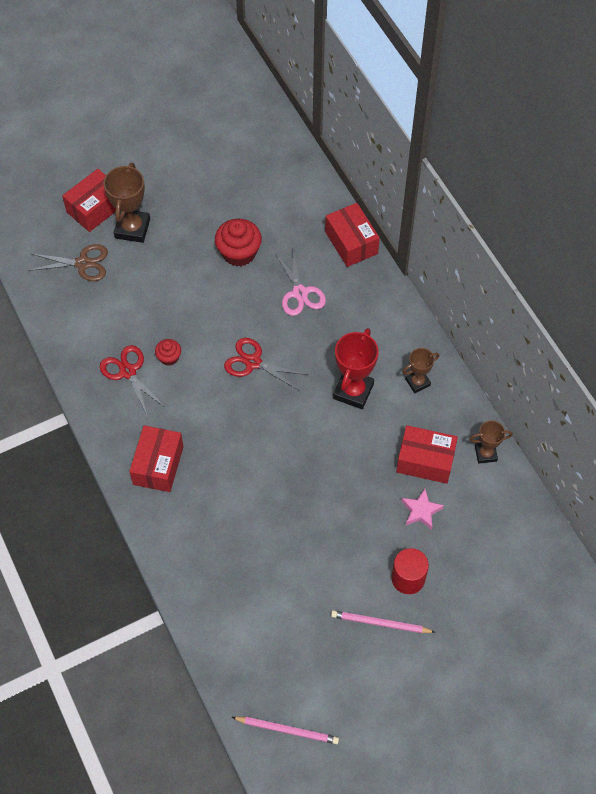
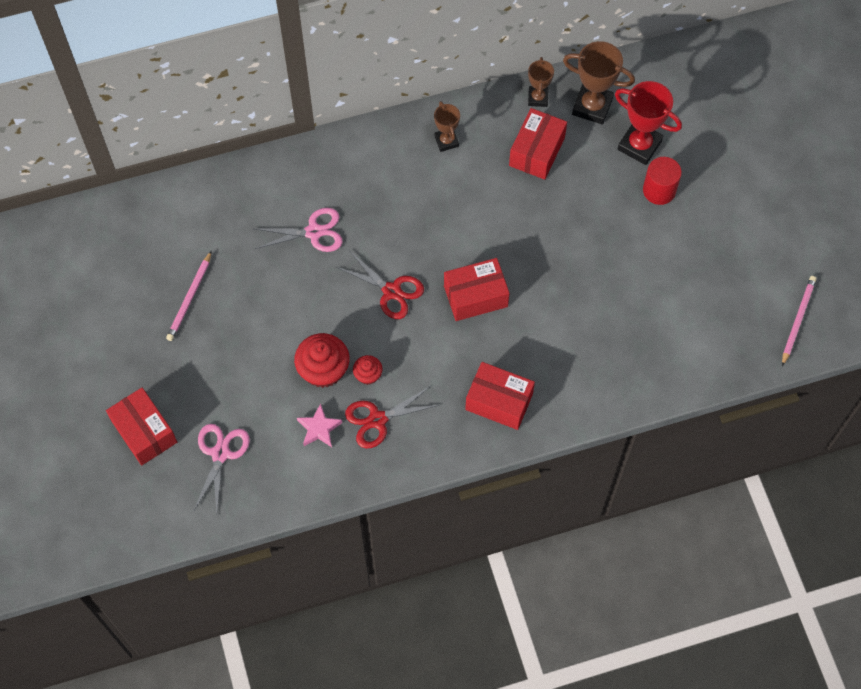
camera: 80 degrees left, 5 degrees up
(83, 263) = (220, 454): brown scissors -> pink scissors
(132, 228) = (184, 394): brown trophy -> brown trophy (592, 106)
(239, 253) = (246, 285): red cupcake -> red cupcake (323, 370)
(253, 362) = (391, 291): red scissors -> red scissors turned 90 degrees counterclockwise
(351, 243) = (260, 171): red box -> red box (475, 296)
(353, 391) = (445, 201): red trophy -> red trophy (639, 145)
(380, 623) = (701, 222): pink pencil -> pink pencil (190, 298)
(421, 511) = (590, 166): pink star -> pink star (319, 428)

